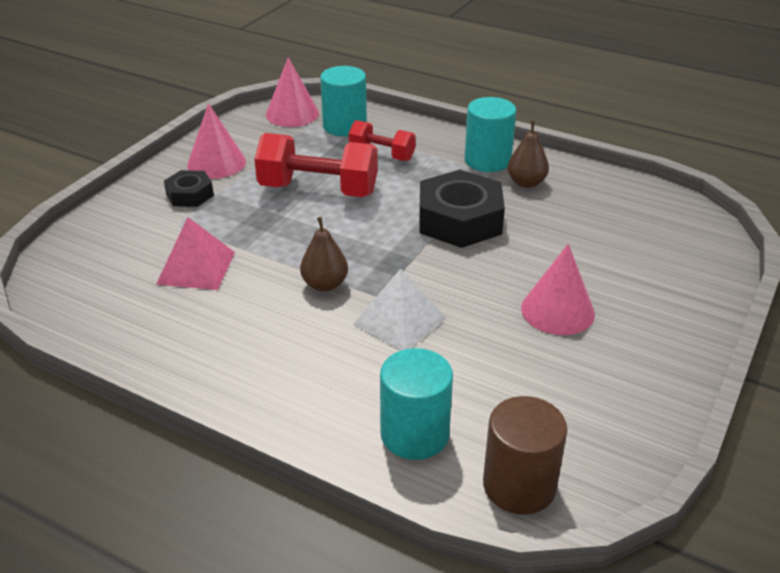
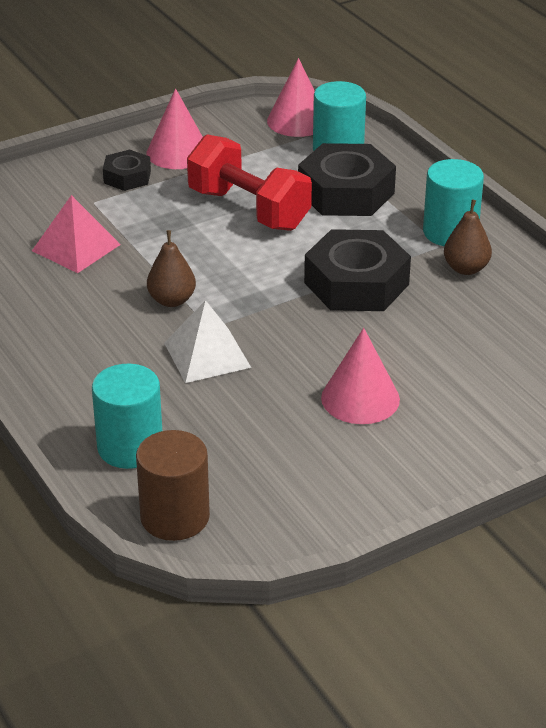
camera: 30 degrees right, 0 degrees up
(382, 155) = (346, 192): red dumbbell -> black nut

